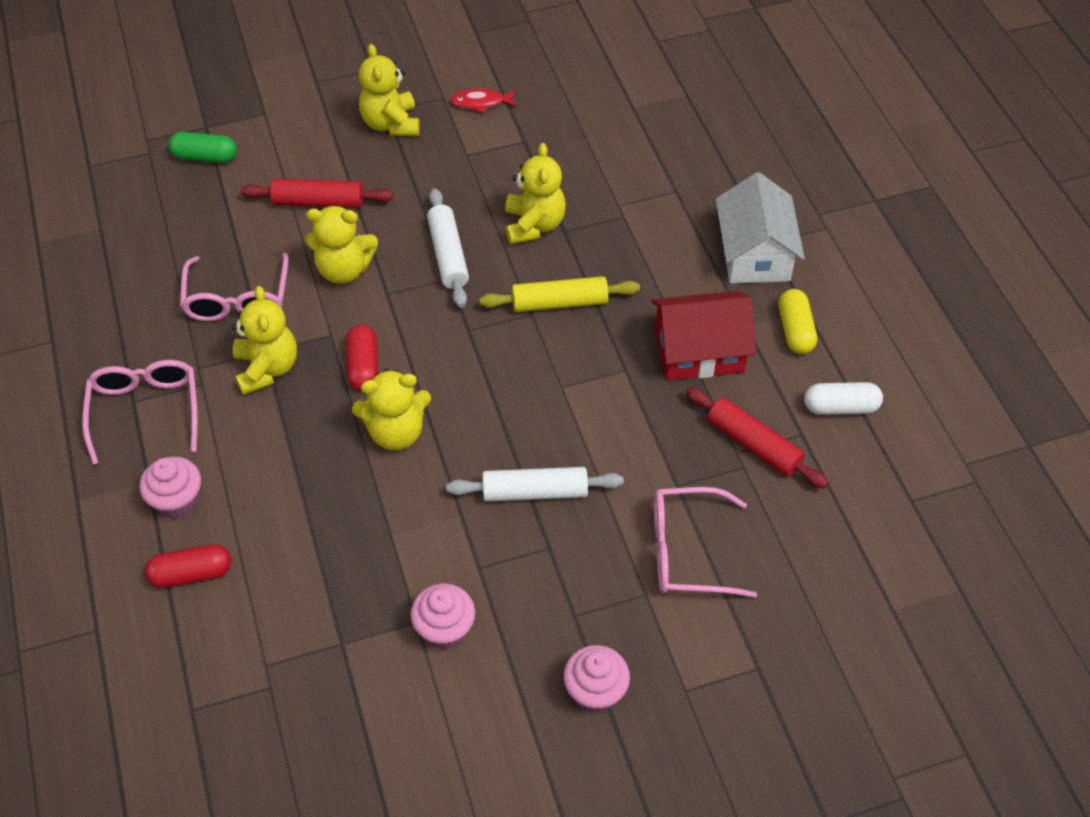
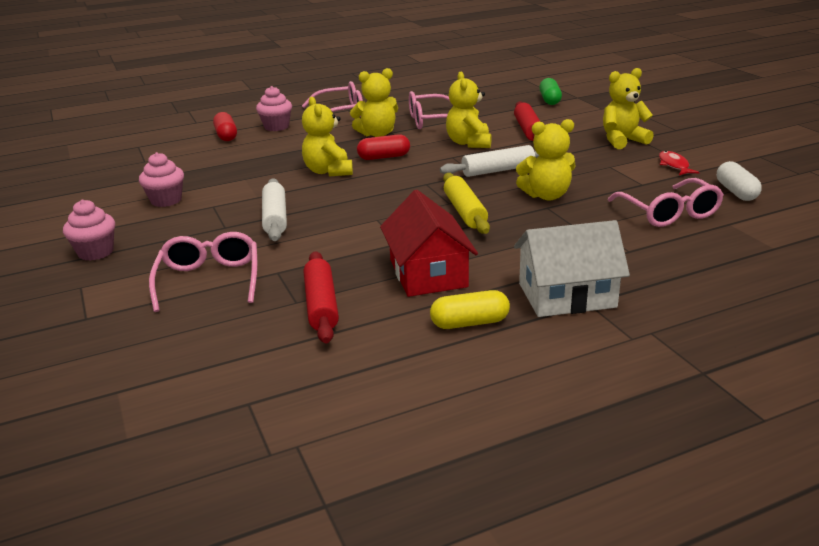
camera: 85 degrees right, 25 degrees down
(601, 141) = (669, 213): none -> pink glasses
(753, 444) = (321, 305): red rolling pin -> red rolling pin turned 45 degrees counterclockwise
(840, 407) = (371, 353): white capsule -> white capsule (736, 192)

